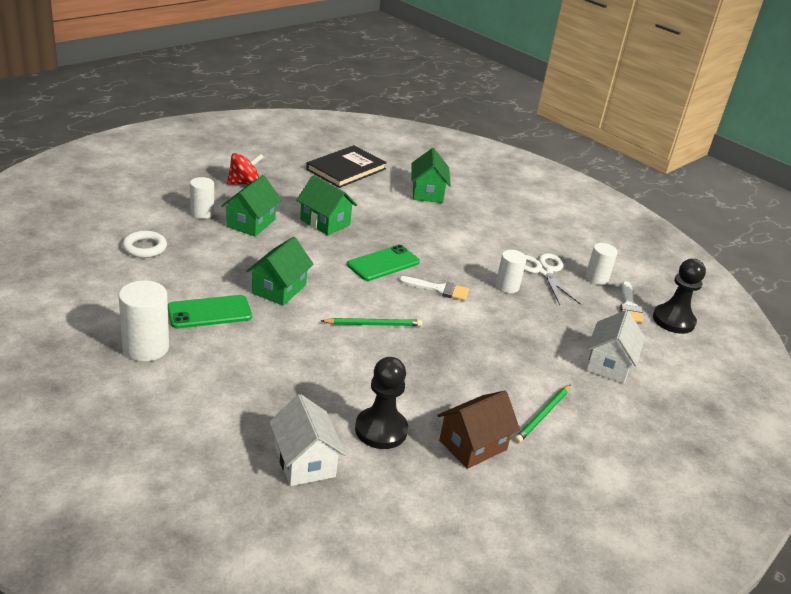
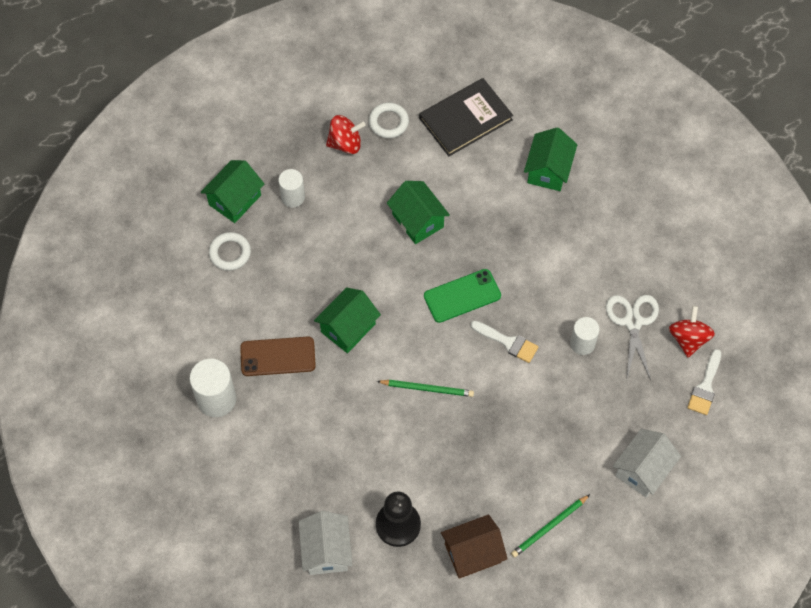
camera: 20 degrees right, 30 degrees up
(209, 312) = (278, 356): green phone -> brown phone
(251, 223) = (340, 218): green house -> green house (235, 200)
(280, 172) = (388, 122): none -> white ring
(596, 278) = (688, 339): white cylinder -> red spinning top
(673, 320) = (744, 414): black pawn -> none

